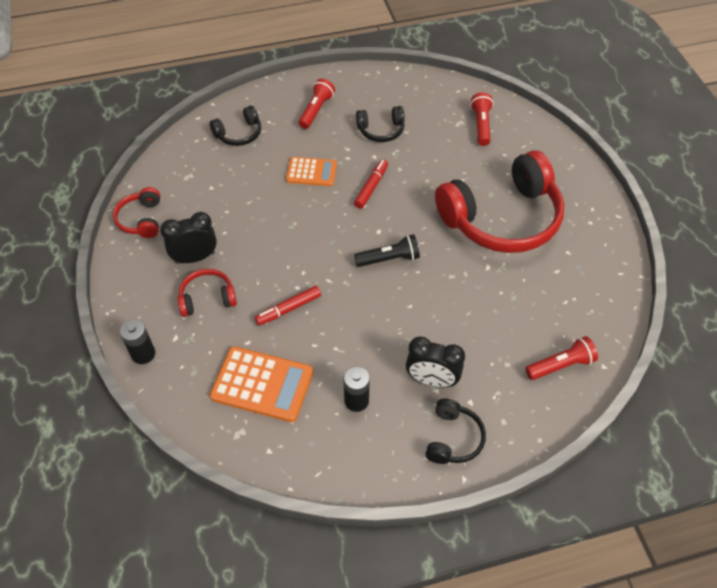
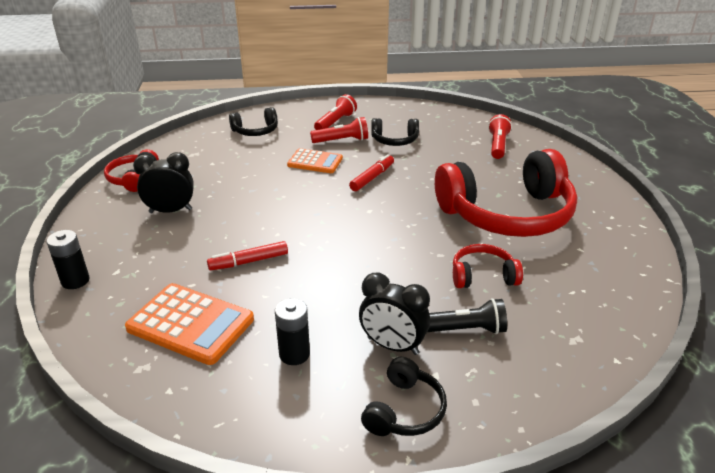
camera: 10 degrees right, 20 degrees down
(207, 298) = (167, 243): red headphones -> red headphones (483, 276)
(389, 259) = (374, 233): black flashlight -> black flashlight (464, 330)
(560, 365) = (559, 352): red flashlight -> red flashlight (342, 140)

